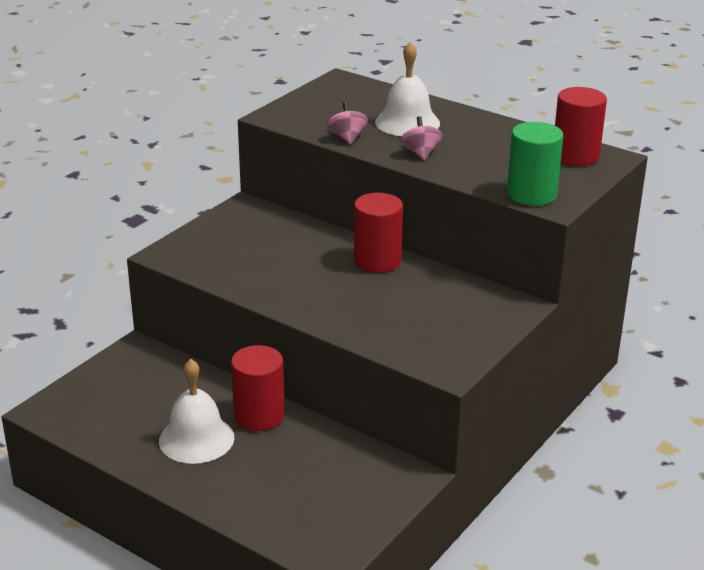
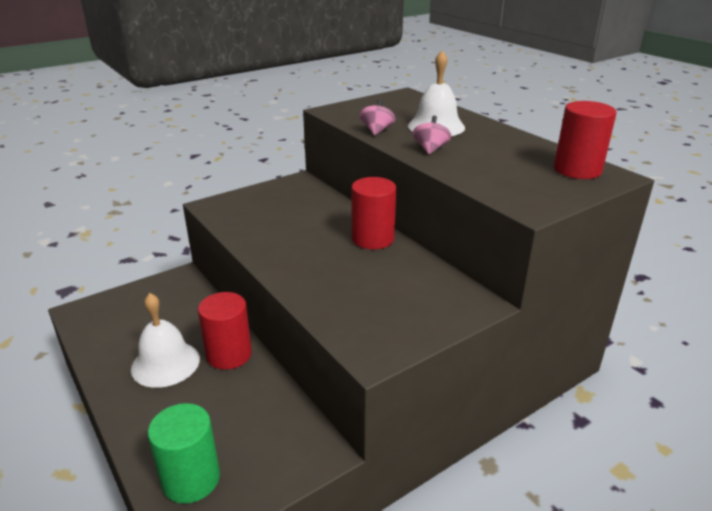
camera: 20 degrees right, 0 degrees up
(531, 194) = (513, 196): green cylinder -> green cylinder (191, 479)

